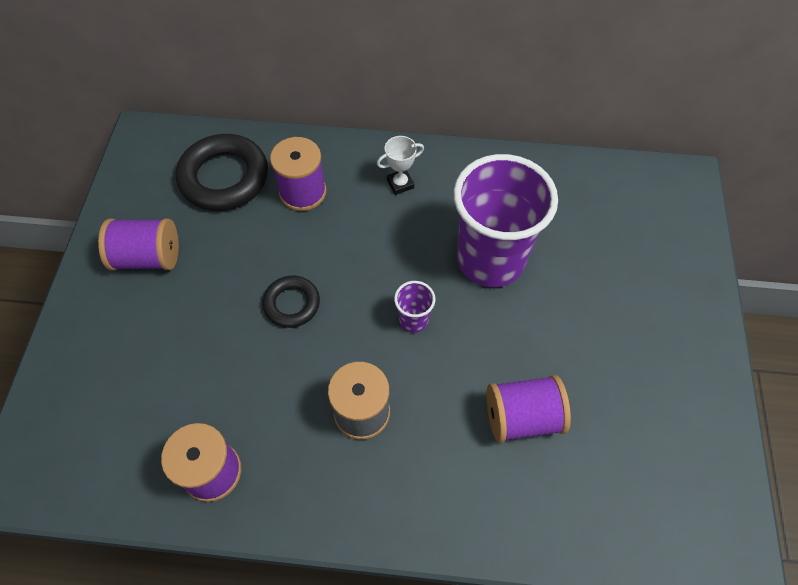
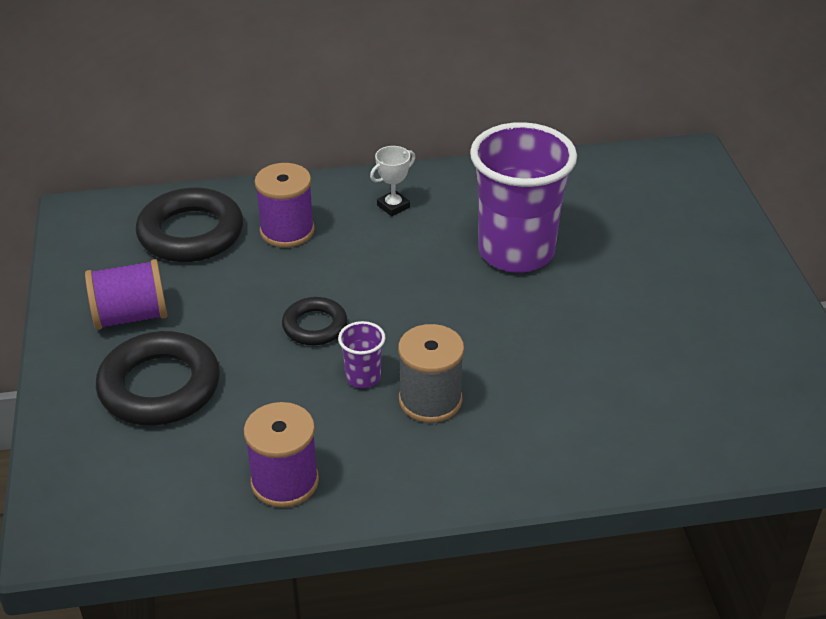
camera: 15 degrees left, 20 degrees down
(146, 340) = (160, 386): none -> black ring
(413, 320) = (455, 315): purple cup -> purple cup (363, 377)
(522, 417) = (601, 371): purple spool -> none

